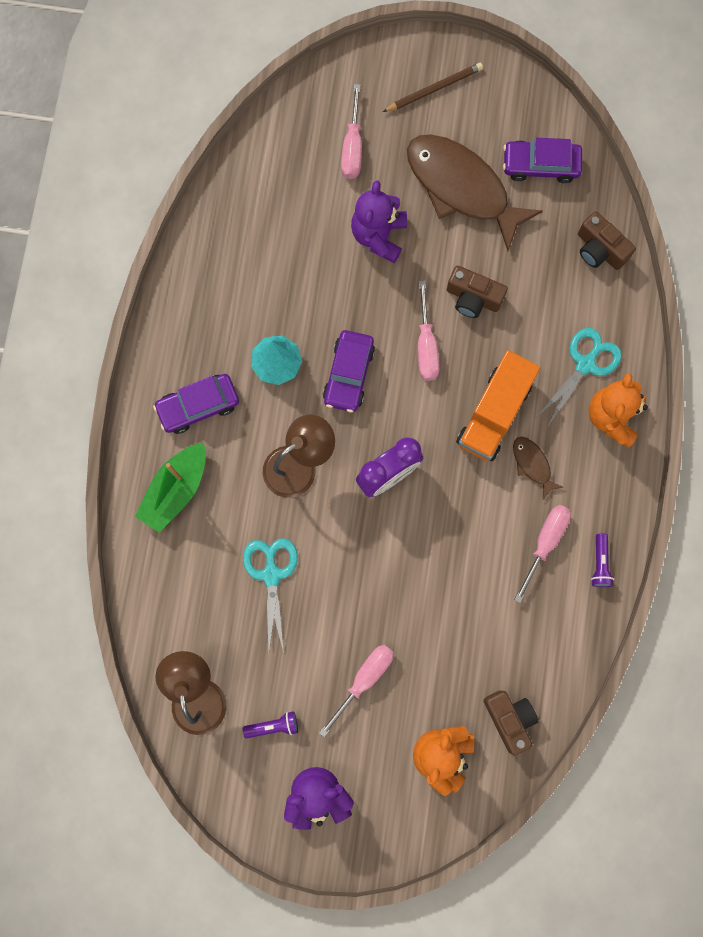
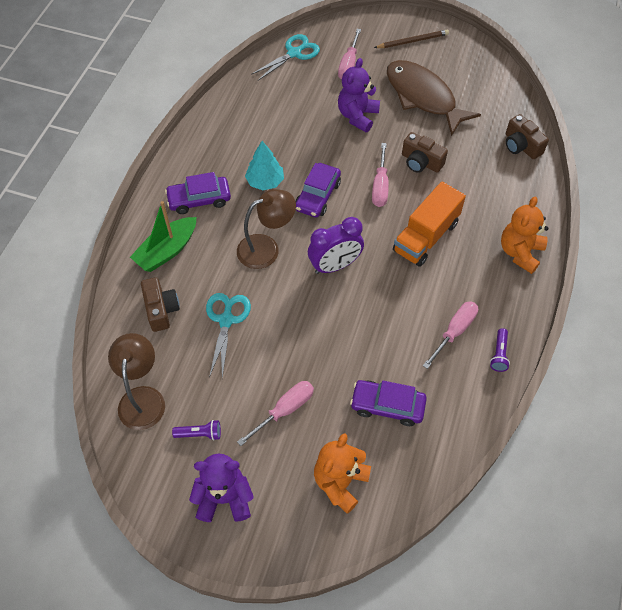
camera: 10 degrees right, 20 degrees down
(509, 719) = (405, 463): brown camera -> brown camera (161, 310)
(532, 464) = (451, 275): brown fish -> none
(540, 165) = (482, 92): purple car -> purple car (387, 406)
(585, 364) = (502, 215): turquoise scissors -> turquoise scissors (294, 53)

